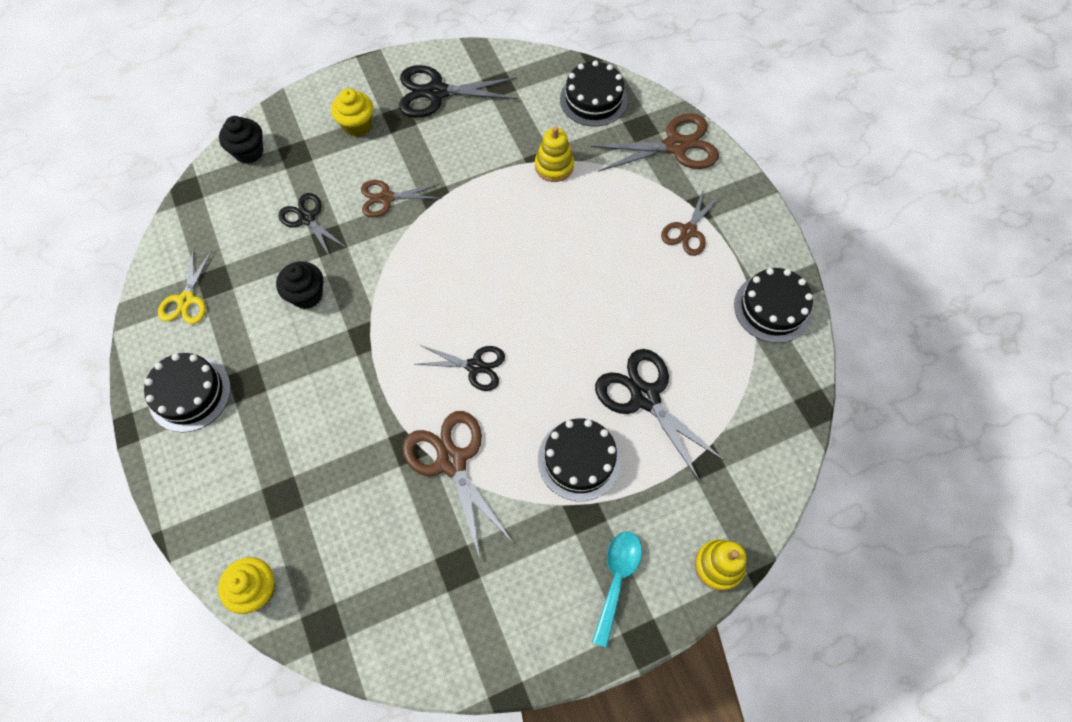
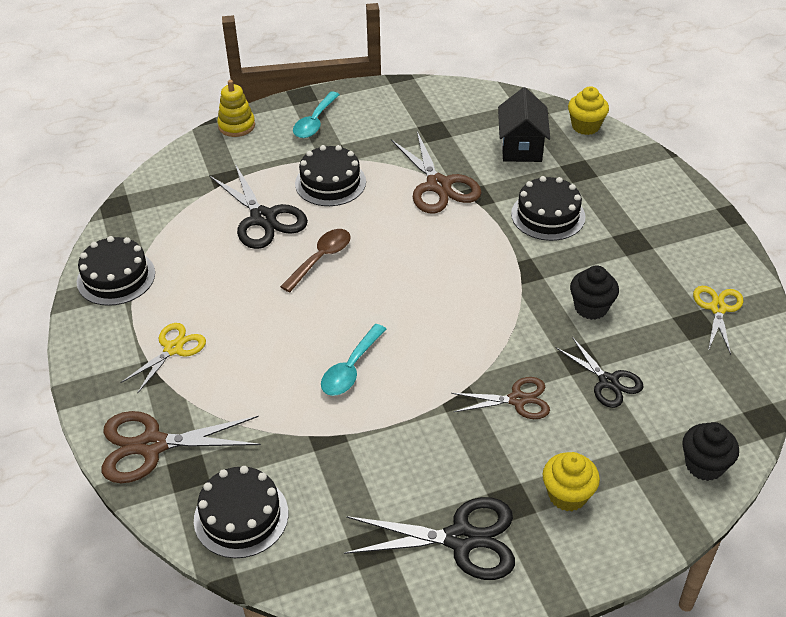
camera: 175 degrees left, 20 degrees down
(189, 393) = (683, 236): black cake -> black cake (548, 215)
(346, 539) = (521, 147): none -> black house
(475, 366) = (416, 245): black scissors -> none
(528, 219) = (351, 369): none -> turquoise spoon
(554, 166) = (311, 427): yellow stacking toy -> none
(572, 342) = (321, 259): none -> brown spoon
(688, 231) = (173, 348): brown scissors -> yellow scissors

